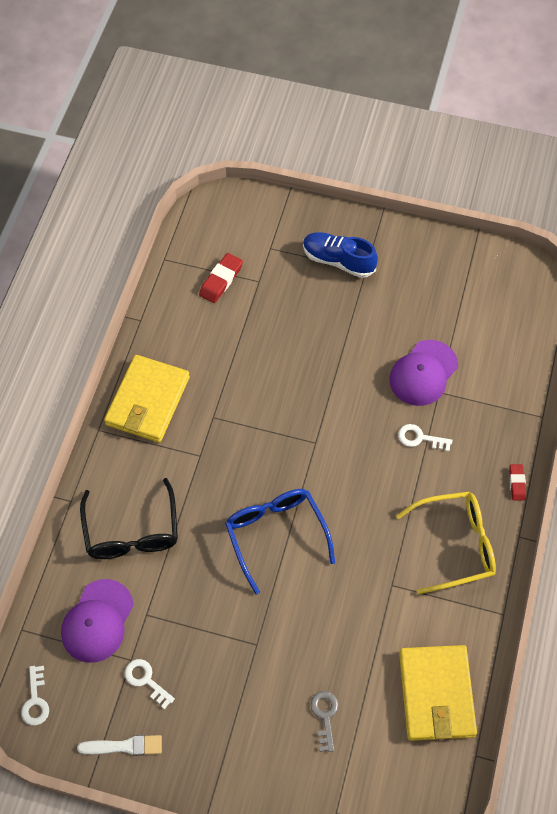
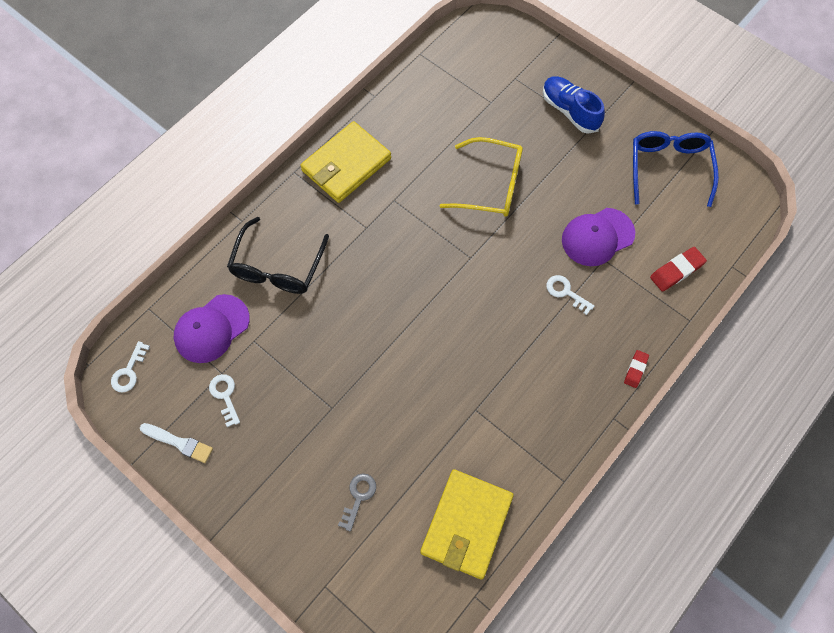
camera: 25 degrees right, 5 degrees up
(221, 280) = (459, 89): red eraser -> red eraser (676, 271)
(276, 536) = (396, 323): blue glasses -> blue glasses (669, 169)
(454, 545) = (549, 399): yellow glasses -> yellow glasses (490, 185)

